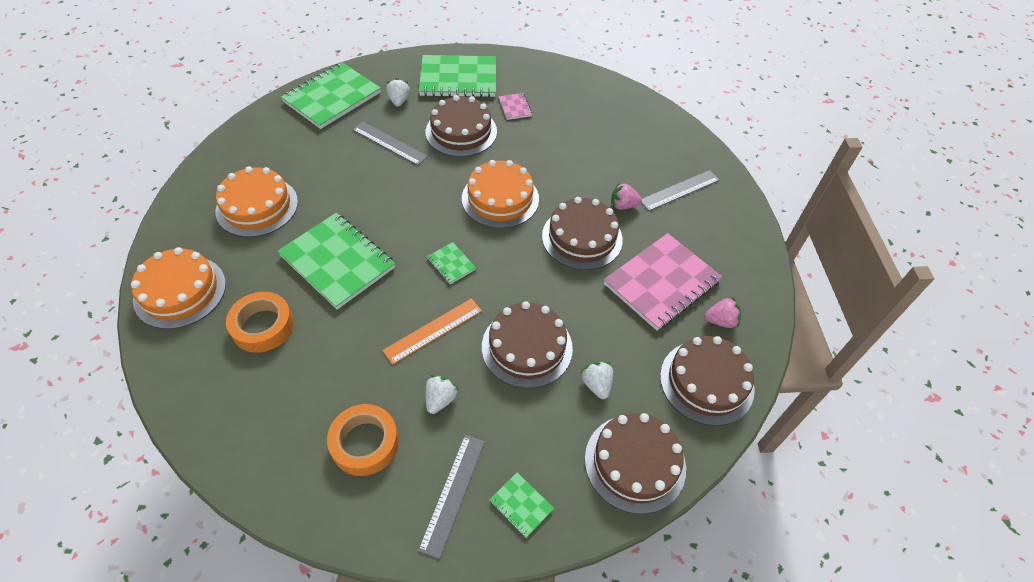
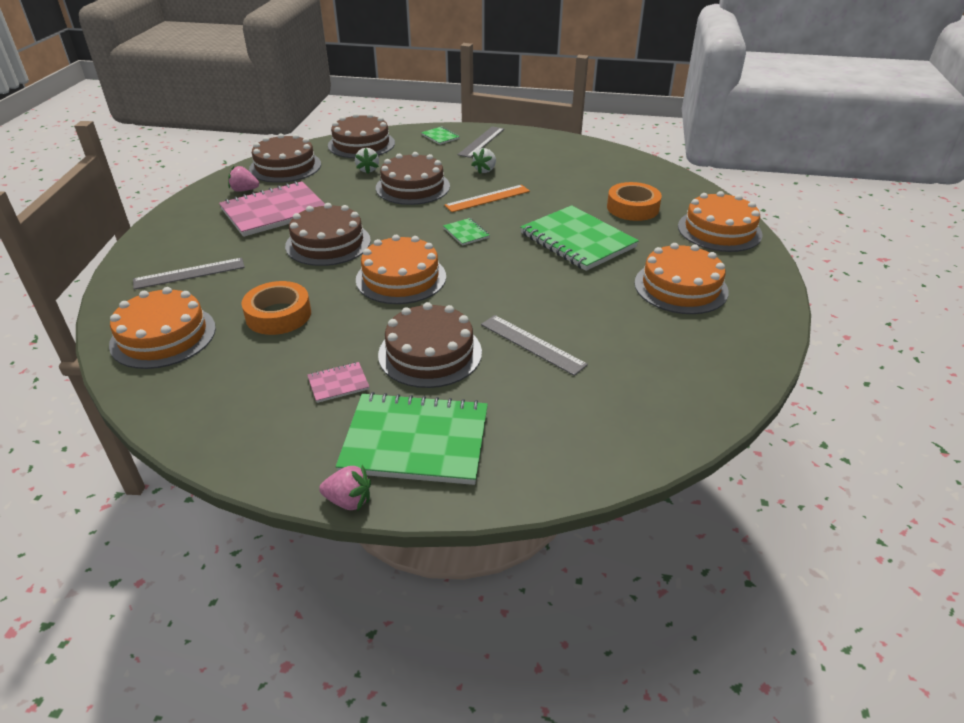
camera: 170 degrees left, 15 degrees down
(332, 97) = (631, 419): green notebook -> none
(365, 443) = (538, 158): orange tape -> orange tape (278, 315)
(399, 101) = (520, 406): white strawberry -> none
(515, 107) = (338, 383): pink notebook -> pink notebook turned 75 degrees clockwise
(623, 205) = (265, 264): pink strawberry -> pink strawberry (349, 500)
(651, 132) = (163, 336): none -> orange cake

